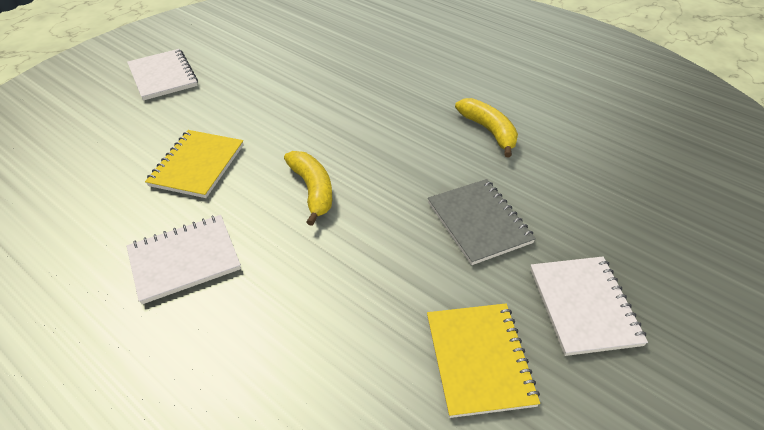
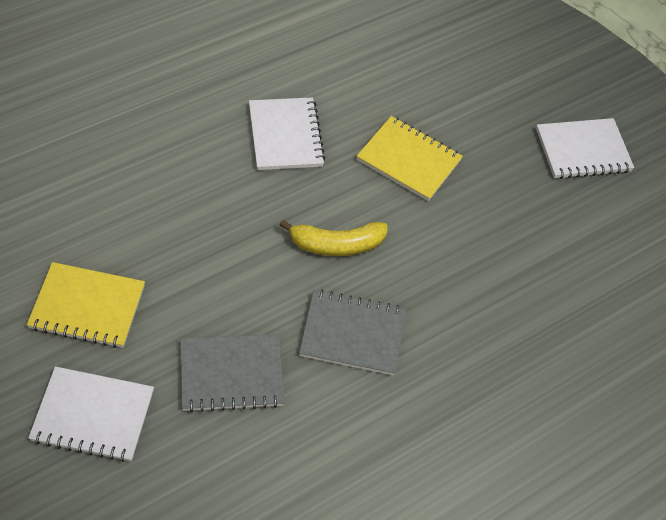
camera: 100 degrees right, 10 degrees up
(398, 161) = (352, 334): none -> grey notebook
(489, 131) = (374, 454): yellow banana -> none

